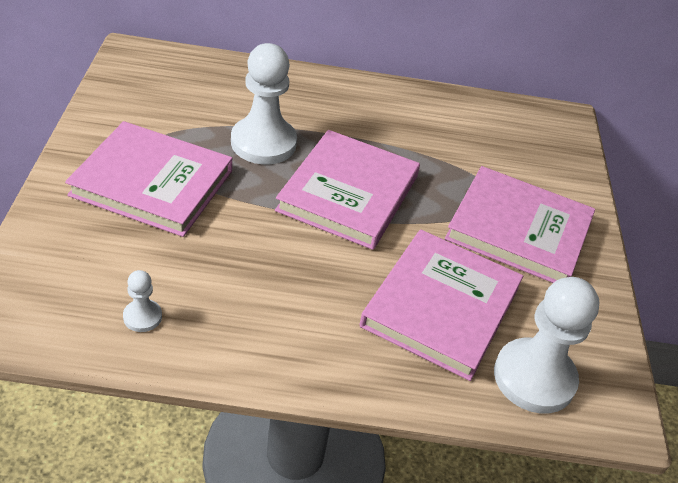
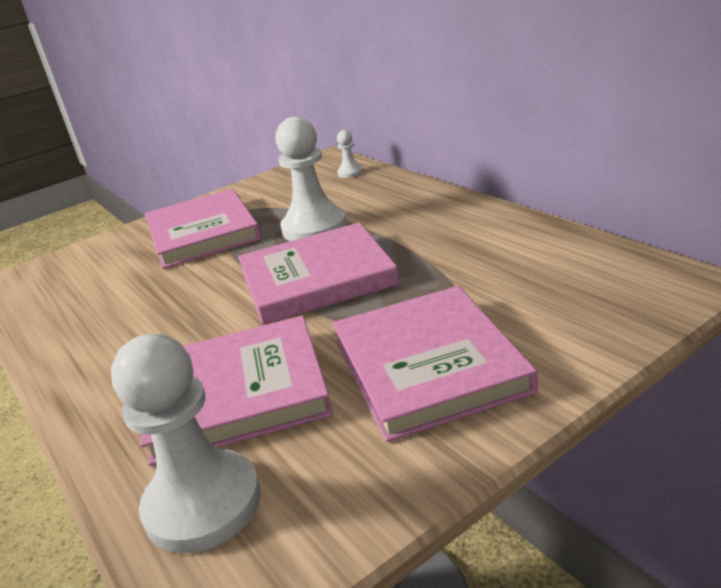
camera: 60 degrees right, 15 degrees down
(142, 317) = (63, 305): white pawn -> white pawn (350, 173)

